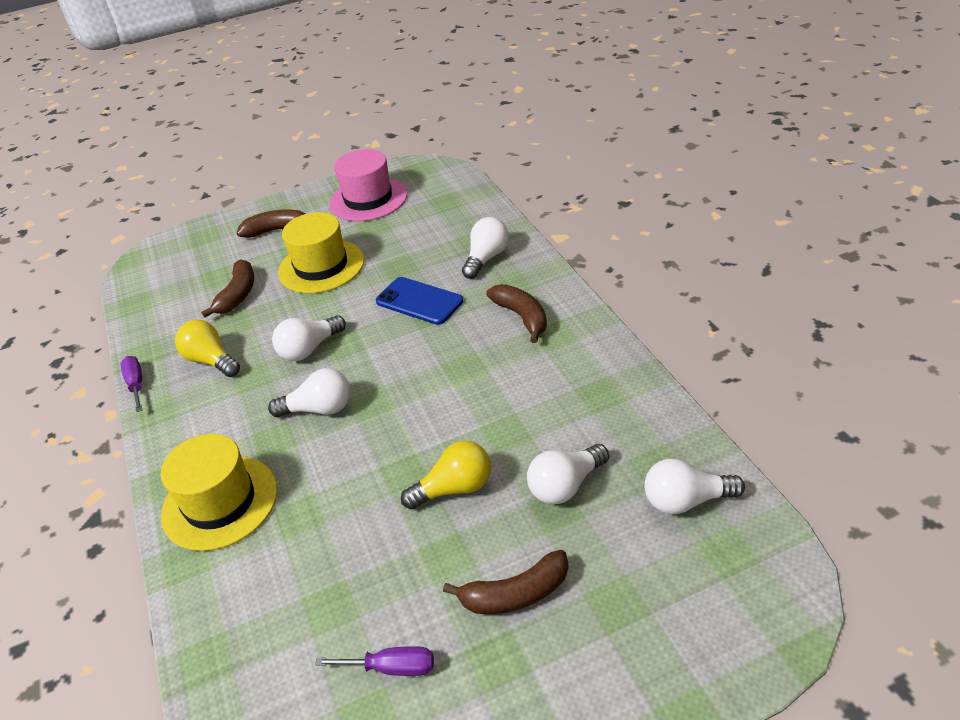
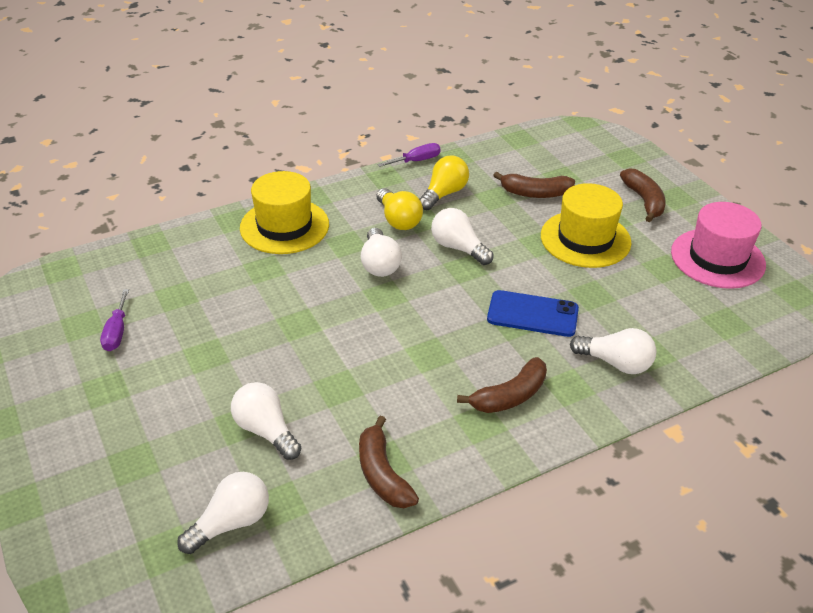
camera: 80 degrees right, 0 degrees up
(419, 301) = (532, 314): blue phone -> blue phone turned 75 degrees clockwise
(454, 488) = (275, 355): yellow light bulb -> yellow light bulb (398, 220)
(515, 594) = (159, 398): brown banana -> brown banana (382, 474)
(686, 500) = (231, 523): white light bulb -> white light bulb turned 60 degrees clockwise

